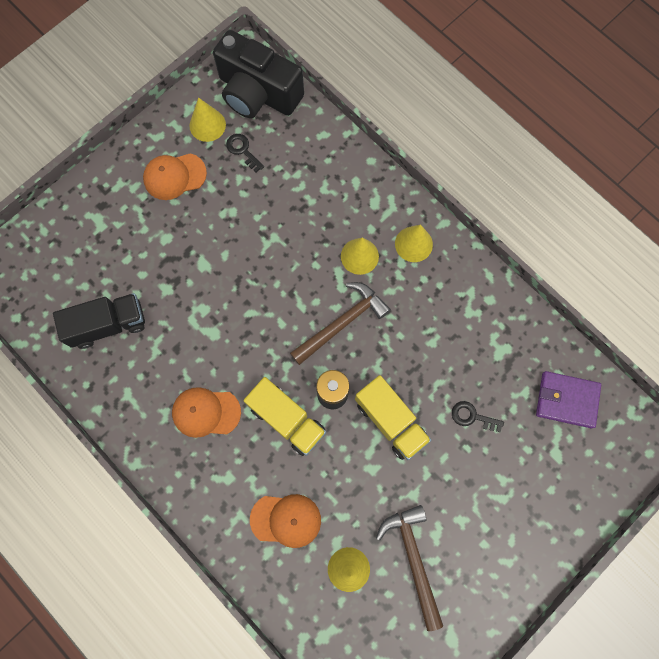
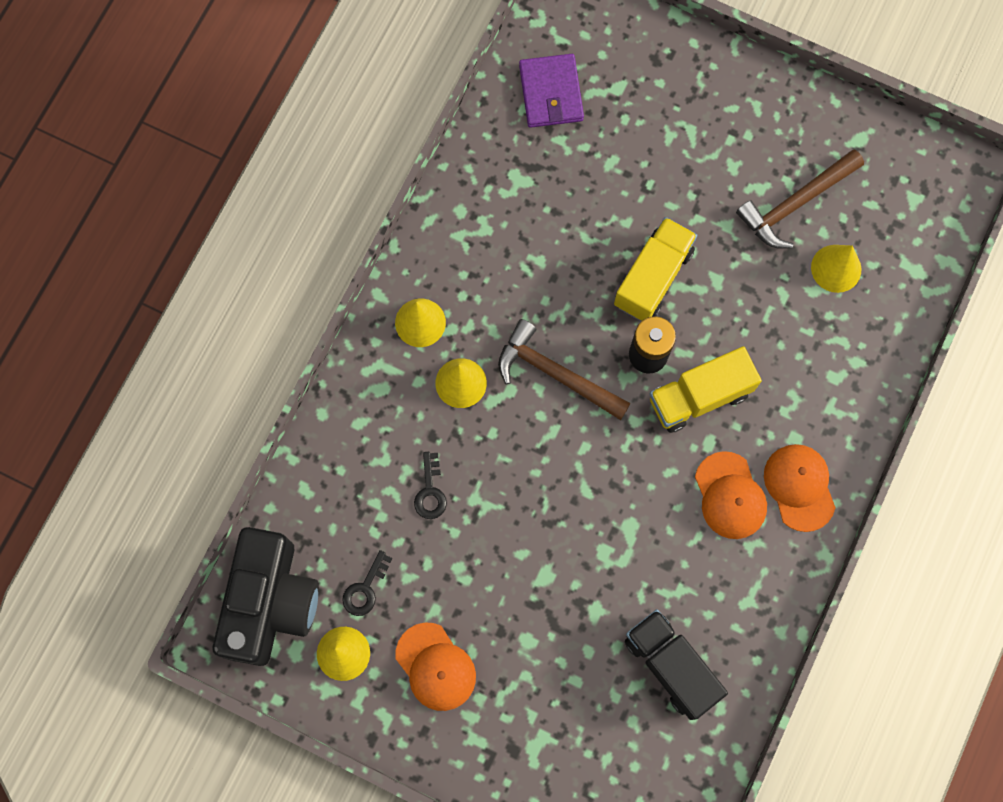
camera: 110 degrees left, 0 degrees up
(286, 520) = (813, 355): orange cap -> orange cap (799, 487)
(287, 419) = (699, 396): yellow truck -> yellow truck turned 135 degrees counterclockwise
(472, 416) = (611, 189): black key -> black key (430, 492)

